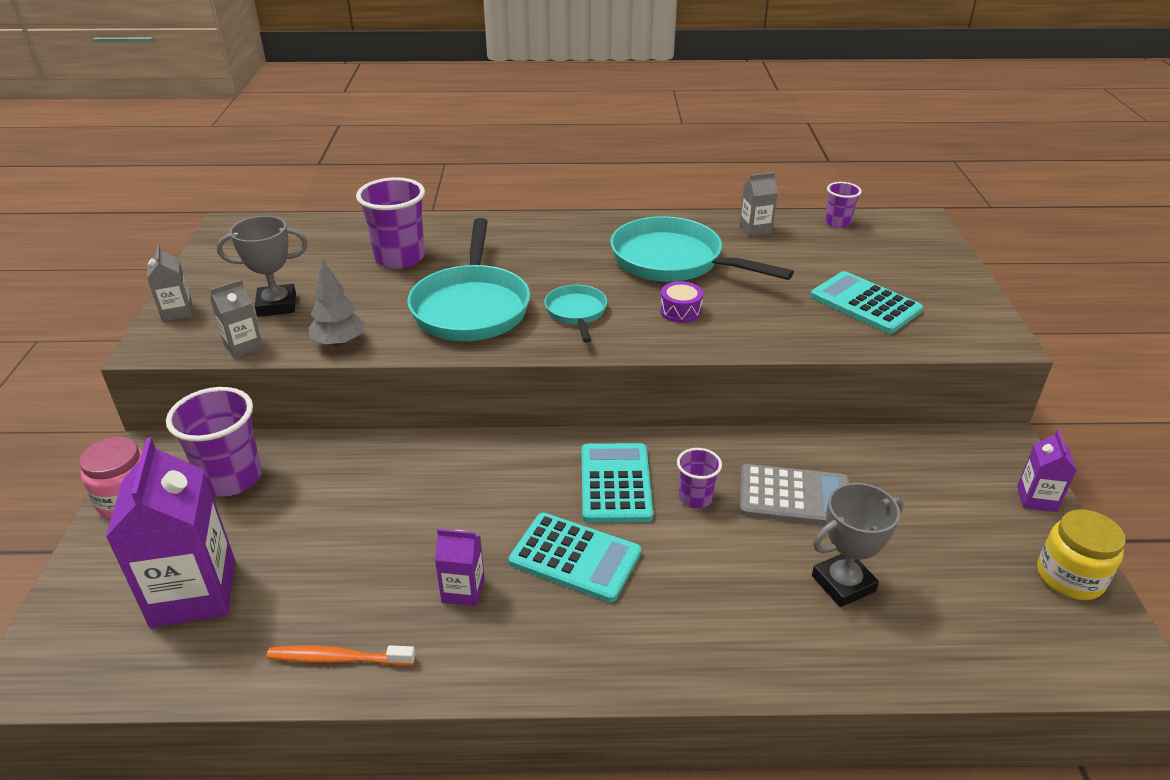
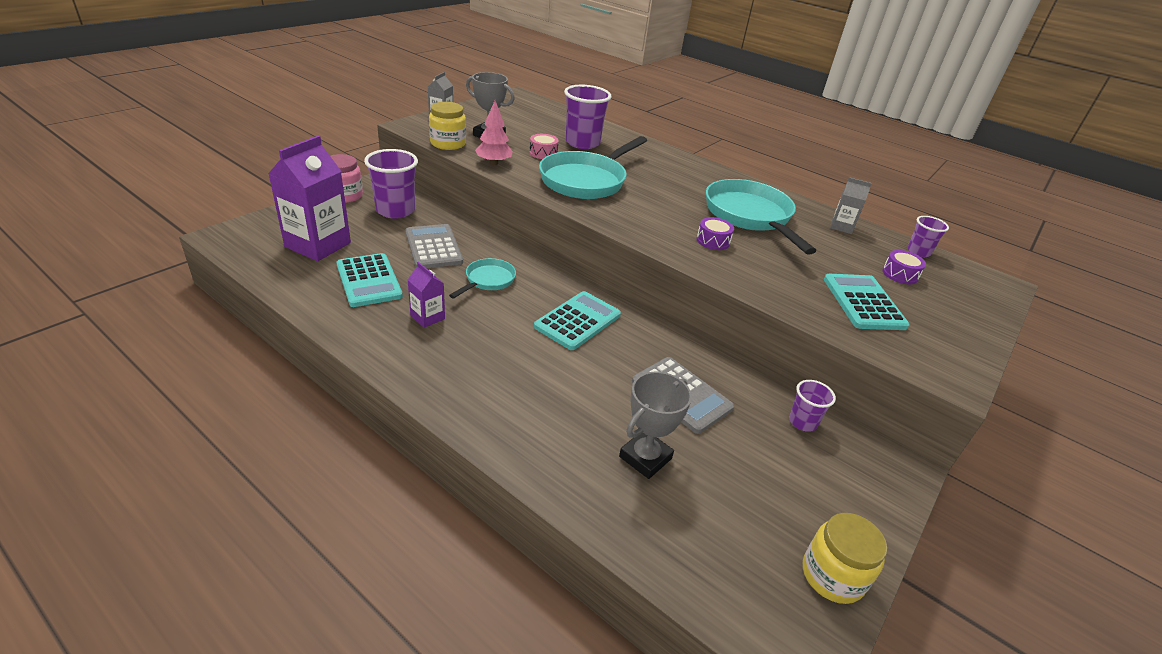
camera: 35 degrees right, 0 degrees up
(243, 346) = (448, 143): grey carton -> yellow jar
(338, 658) = (334, 307): orange toothbrush -> none
(339, 342) = (493, 163): grey tree -> pink tree
(349, 497) = (433, 247): none -> grey calculator
(376, 296) = (543, 153): none -> pink drum
(575, 558) = (503, 340): turquoise calculator -> turquoise calculator (369, 281)
(576, 313) = (643, 211): turquoise pan -> turquoise pan (488, 280)
(695, 498) = (615, 356): purple cup -> purple cup (802, 422)
(843, 583) = (645, 458): grey trophy -> grey trophy turned 60 degrees counterclockwise
(853, 255) = (900, 274): none -> purple drum
(1036, 499) = (878, 515): purple carton -> none

